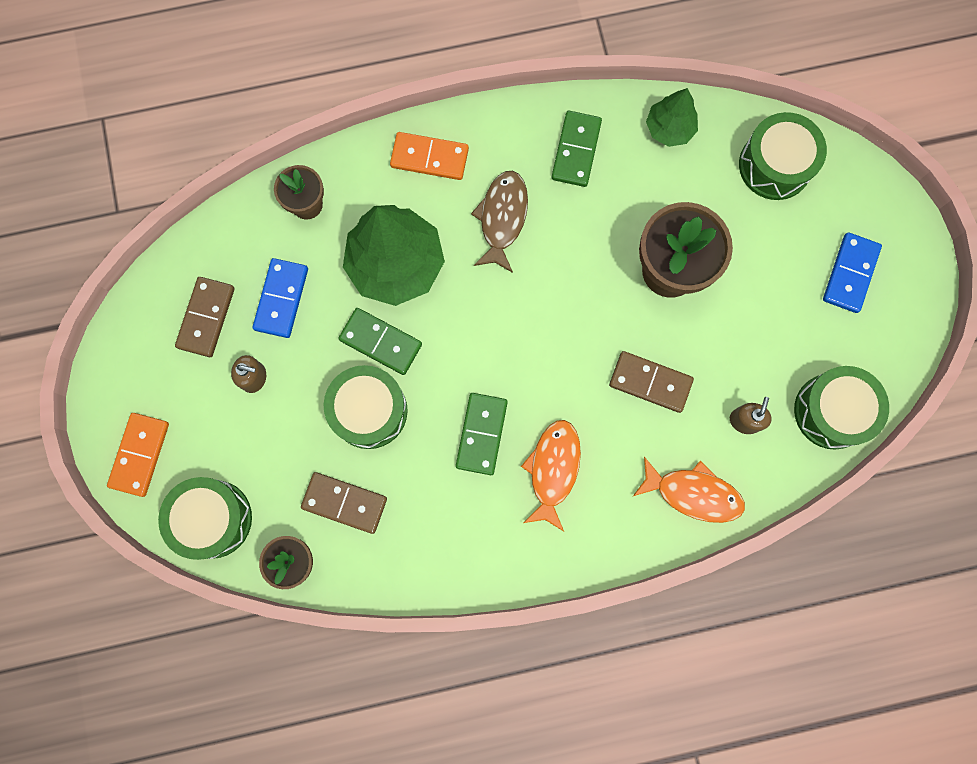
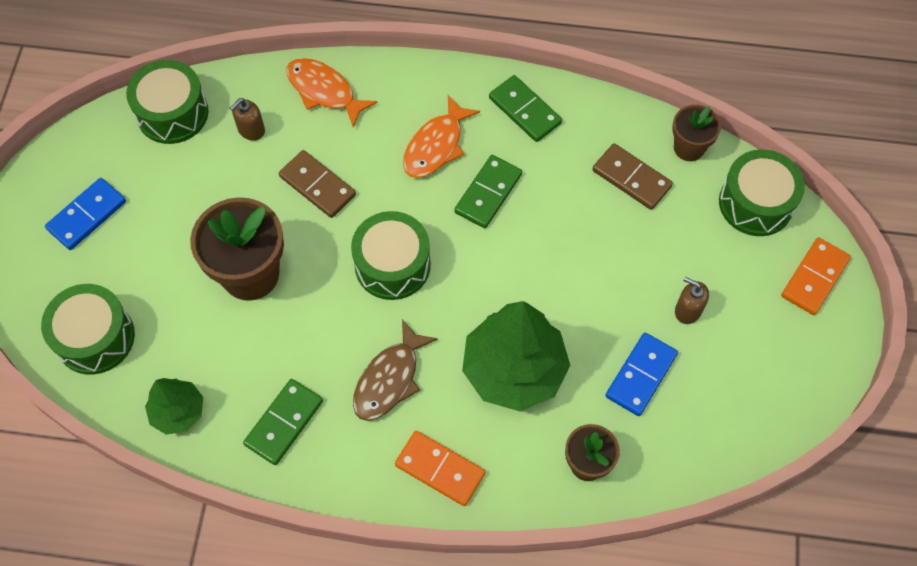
camera: 160 degrees left, 15 degrees down
(206, 318) = (722, 382): brown domino -> none
(369, 411) = (585, 245): green drum -> green drum (392, 265)
(381, 342) = (554, 302): green domino -> green domino (524, 111)

